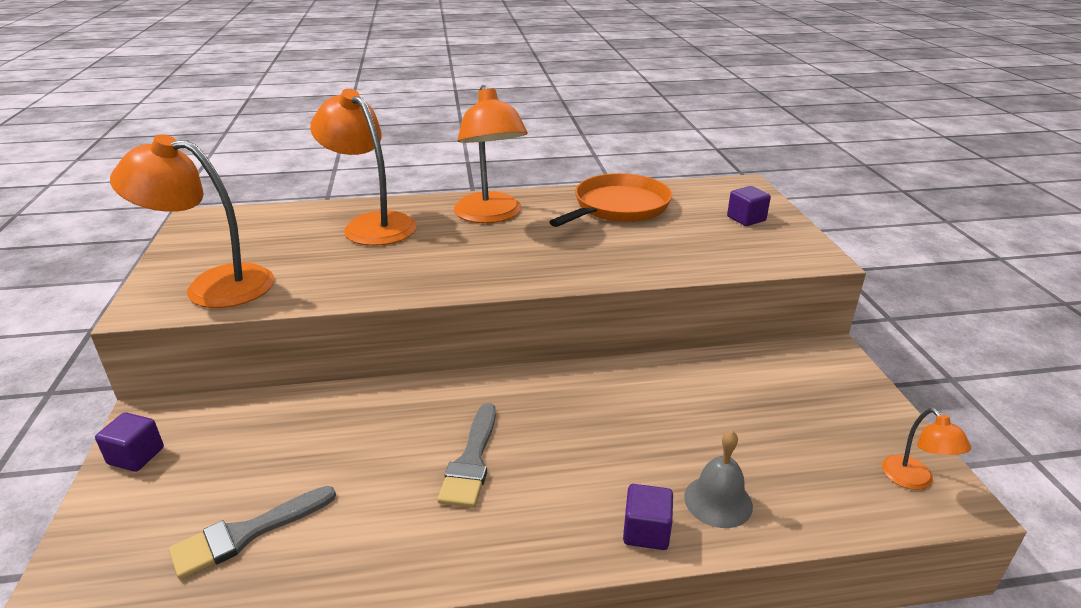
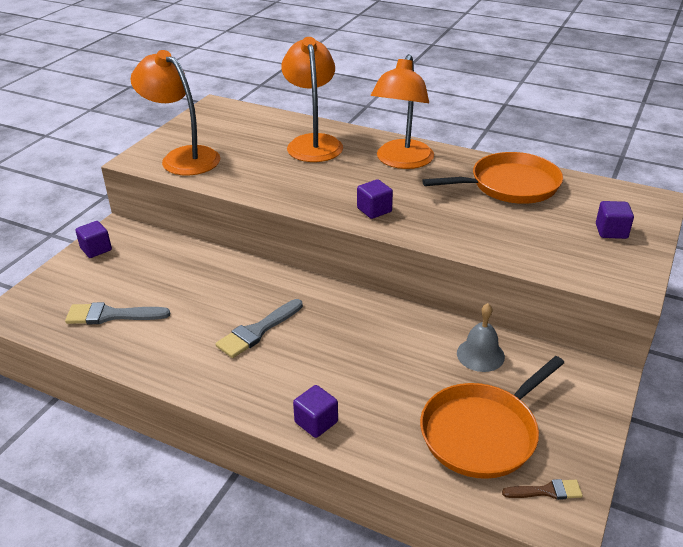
camera: 35 degrees right, 5 degrees up
(518, 269) = (374, 210): none -> purple cube
(718, 501) = (382, 429): grey bell -> grey bell (480, 355)
(804, 454) = (482, 432): none -> orange pan
(914, 480) = (546, 491): orange lamp -> brown brush

